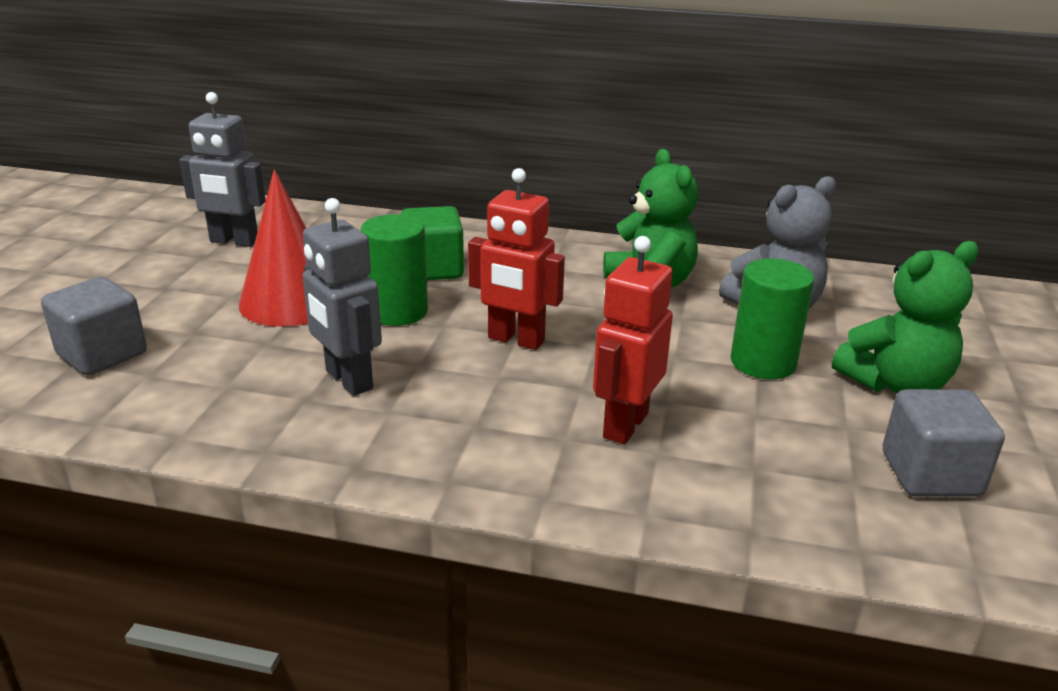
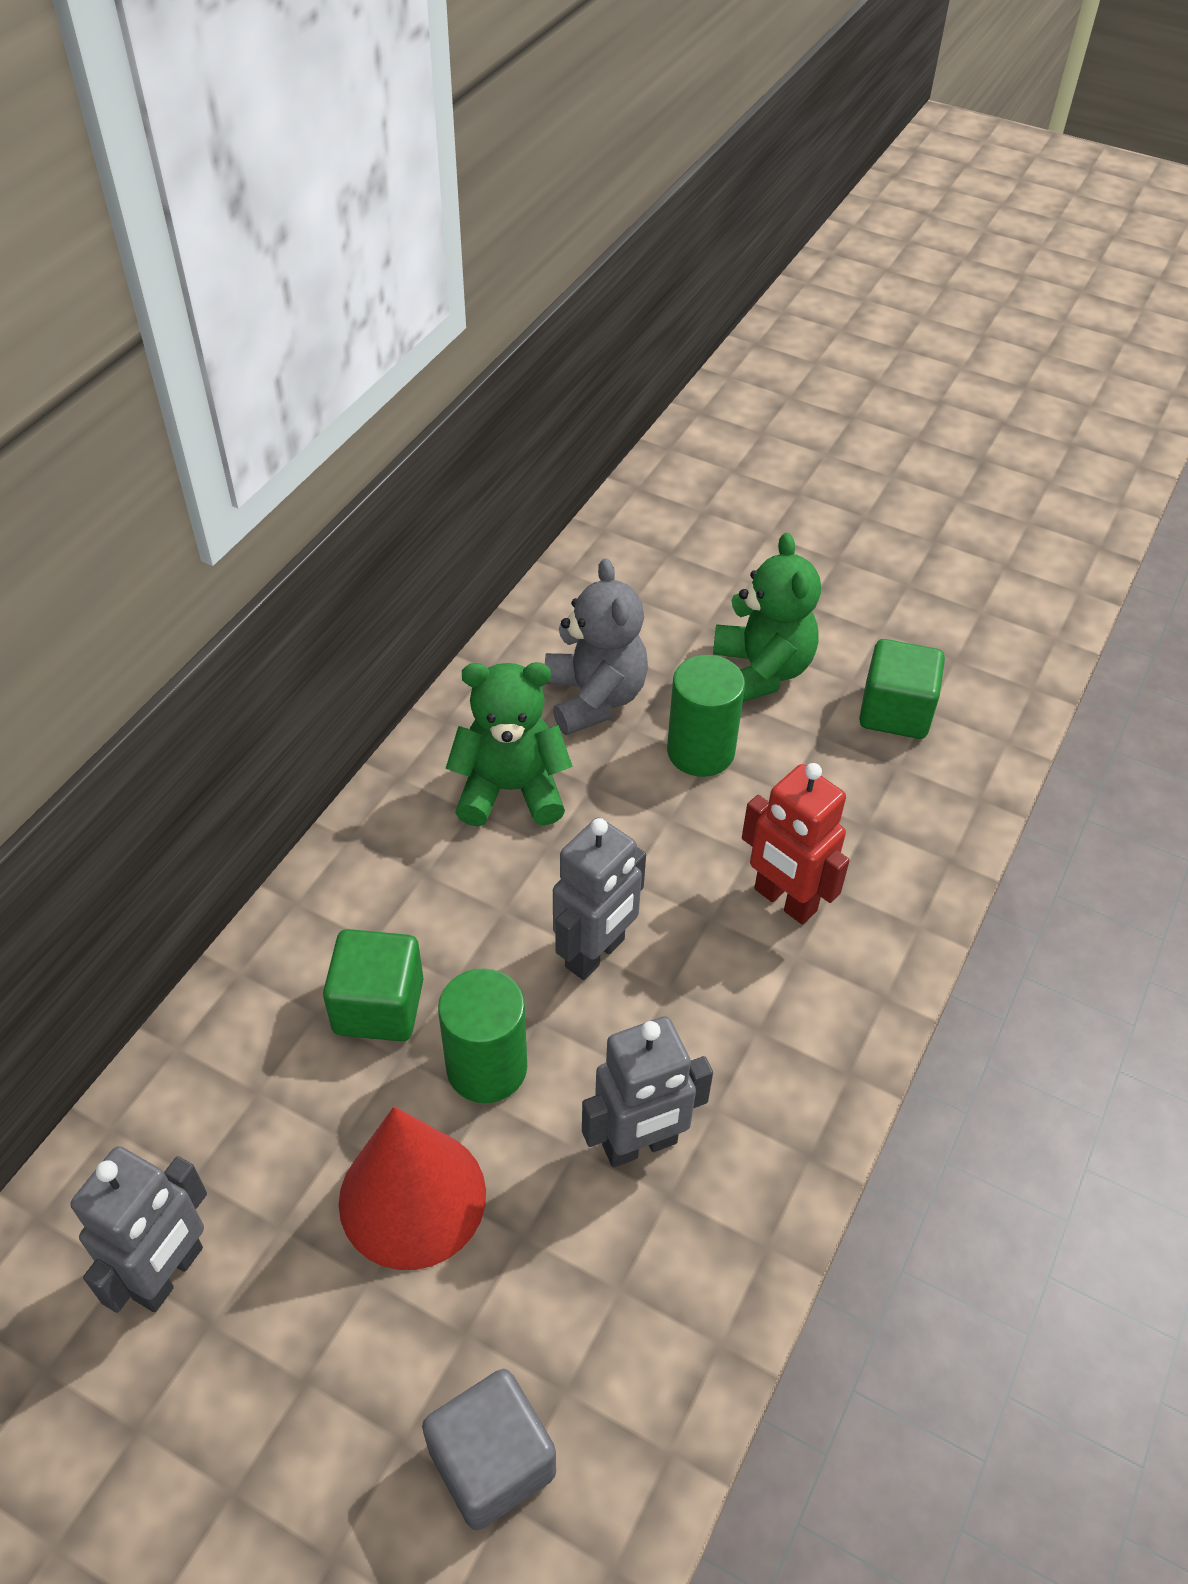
camera: 75 degrees left, 20 degrees up
(515, 340) = (596, 954): red robot -> grey robot
(930, 474) = (895, 712): grey cube -> green cube

